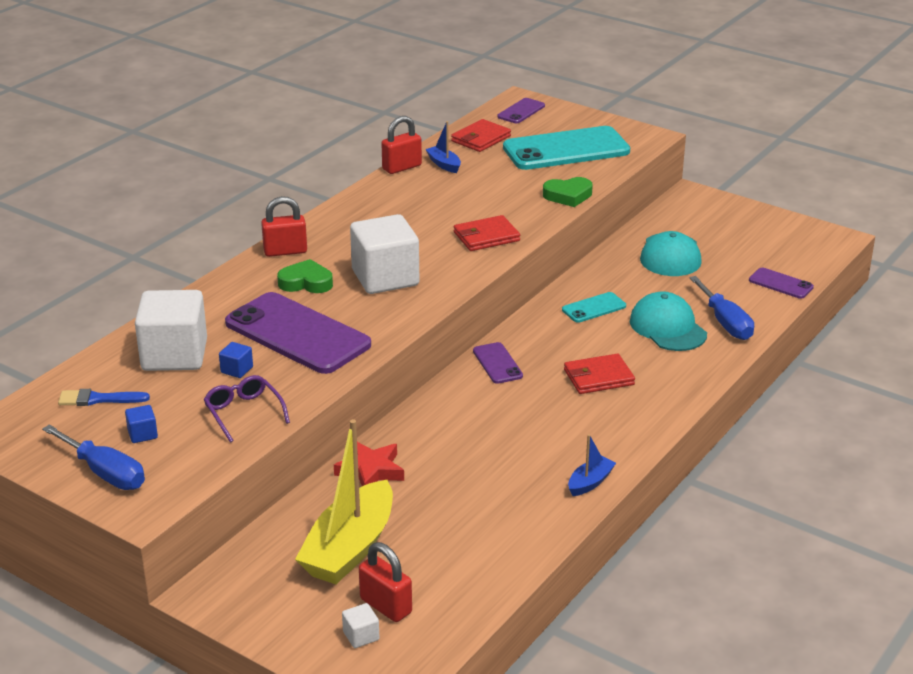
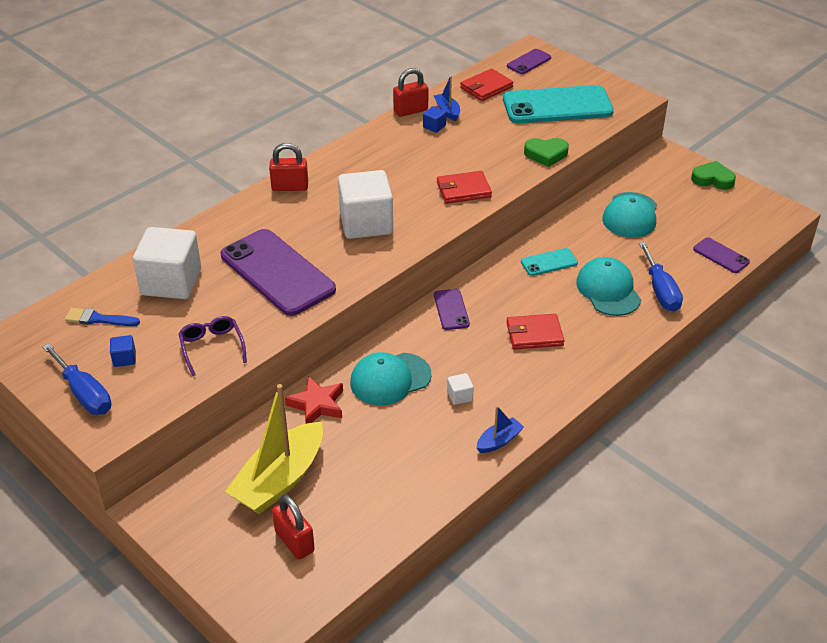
camera: 10 degrees right, 10 degrees up
(237, 370) = (218, 303): blue cube -> blue cube (434, 126)
(306, 282) = (298, 221): green heart -> green heart (712, 179)
(361, 636) = (266, 568): white cube -> white cube (459, 396)
(448, 437) = (390, 379): none -> turquoise cap

